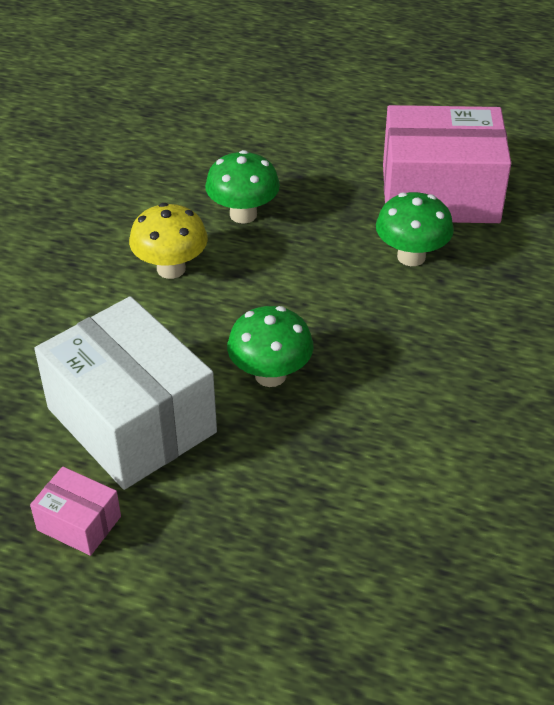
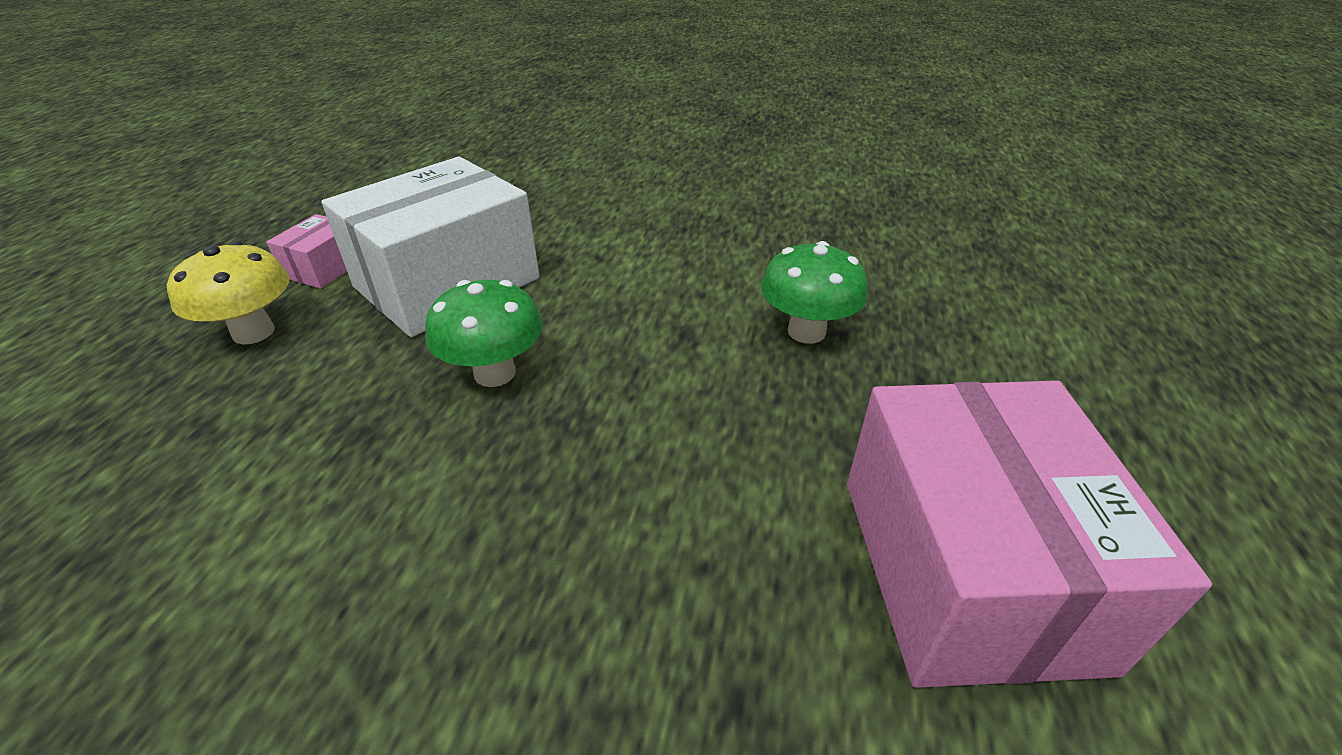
camera: 85 degrees right, 5 degrees down
(171, 269) = (686, 286): yellow mushroom -> yellow mushroom (253, 332)
(411, 256) = (760, 521): green mushroom -> none

